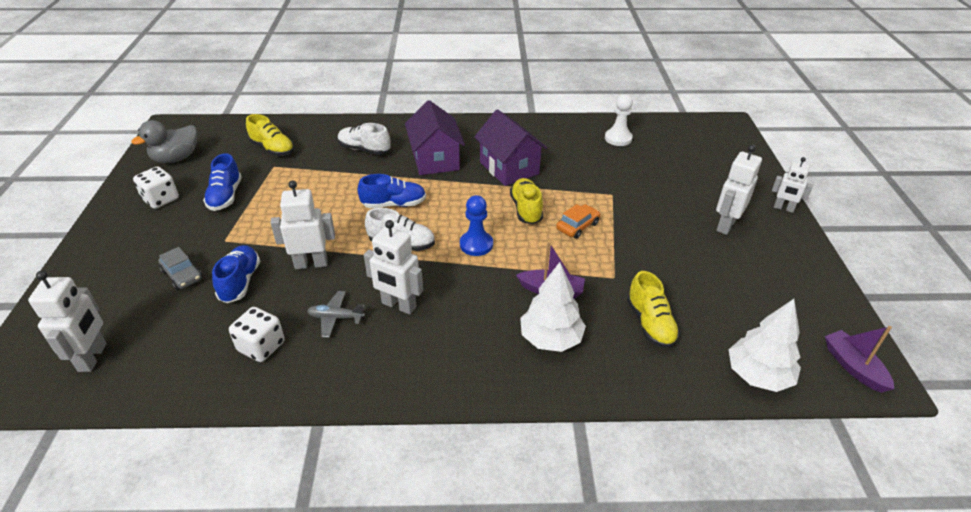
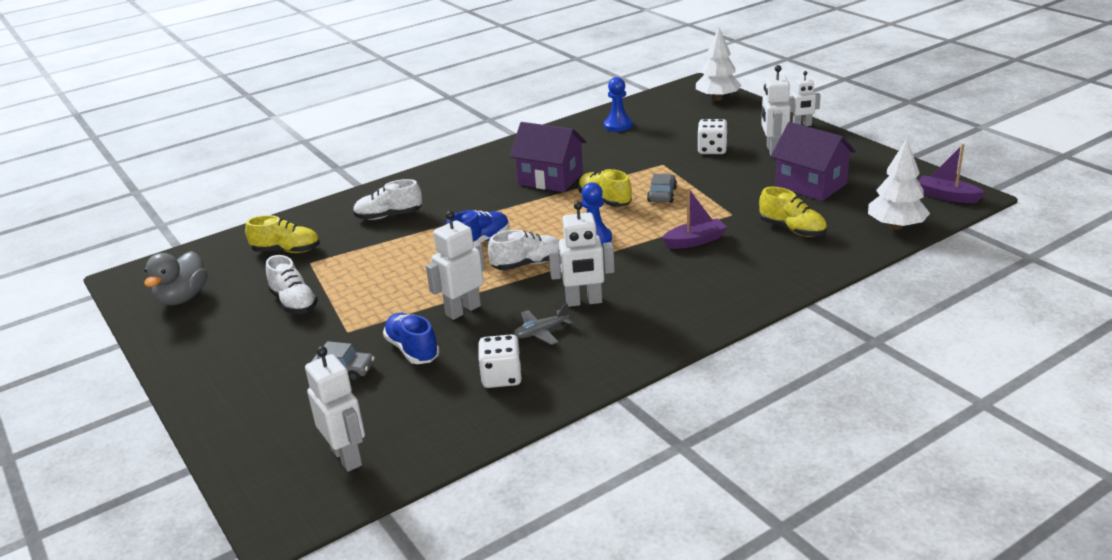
camera: 30 degrees left, 10 degrees down
(161, 199) = (221, 333): white dice -> white dice (712, 150)
(225, 196) = (294, 302): blue shoe -> white shoe
(435, 160) = (472, 198): purple house -> purple house (811, 185)
(551, 339) = (733, 268): white tree -> white tree (717, 98)
(577, 226) = (662, 195): orange car -> grey car
(618, 138) = (618, 125): white pawn -> blue pawn

